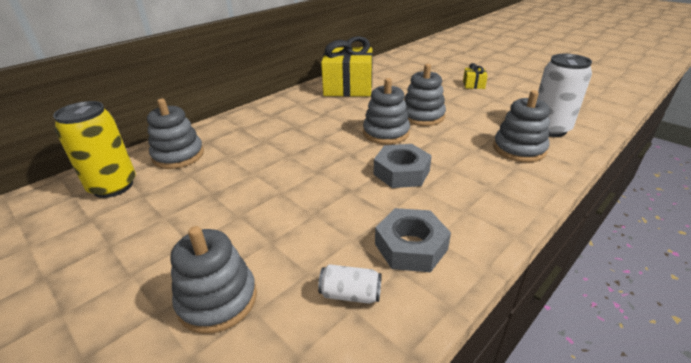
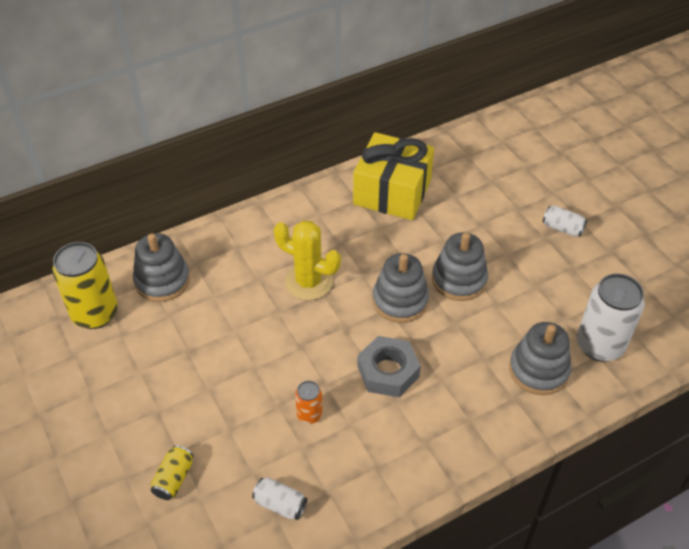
camera: 15 degrees right, 15 degrees up
(217, 300) = (174, 478): grey stacking toy -> yellow can
(307, 136) = (308, 282): none -> yellow cactus
(347, 214) = (309, 415): none -> orange can
(411, 247) = (352, 471): grey nut -> none
(473, 85) = (562, 228): yellow gift -> white can

